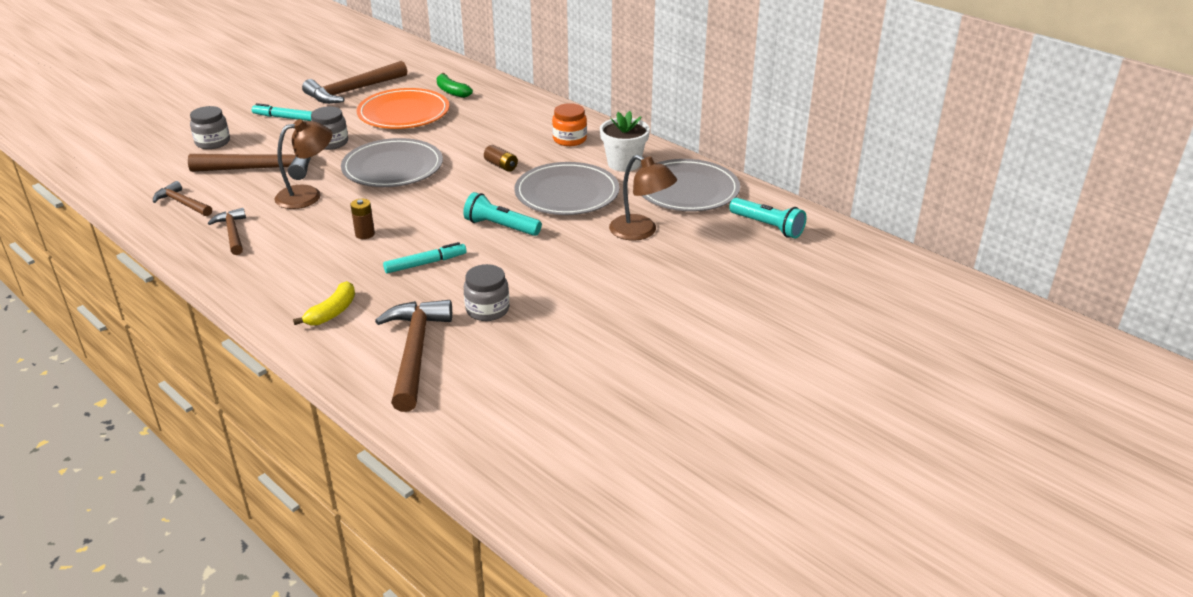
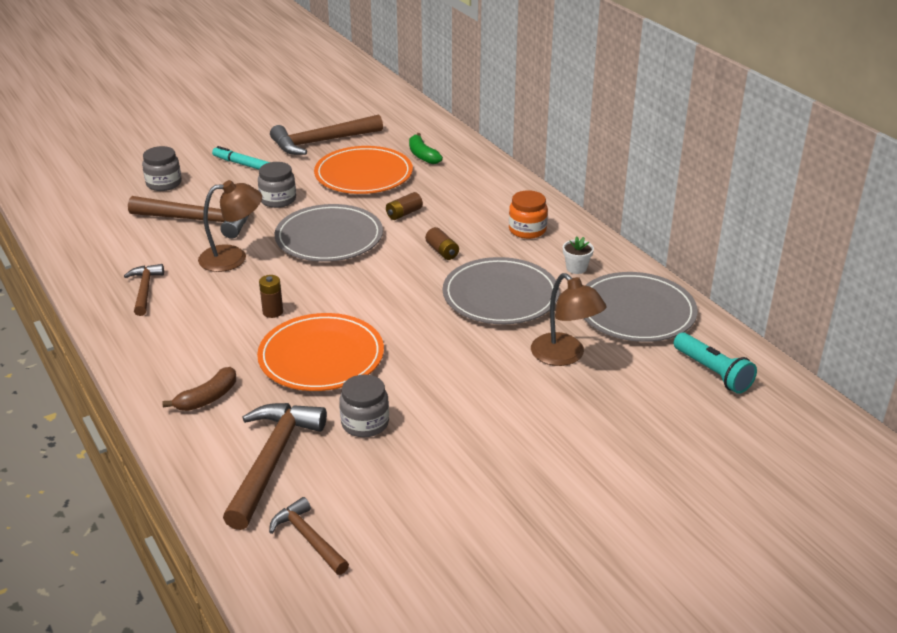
camera: 15 degrees right, 0 degrees up
(182, 203) = (110, 248): brown hammer -> brown hammer (308, 538)
(332, 312) = (207, 398): yellow banana -> brown banana
(425, 263) = (321, 357): turquoise marker -> orange plate
(454, 140) = (404, 213): none -> brown battery
(501, 227) = (415, 325): turquoise flashlight -> none
(624, 163) = (576, 268): white flower pot -> white flower pot, size x0.56

